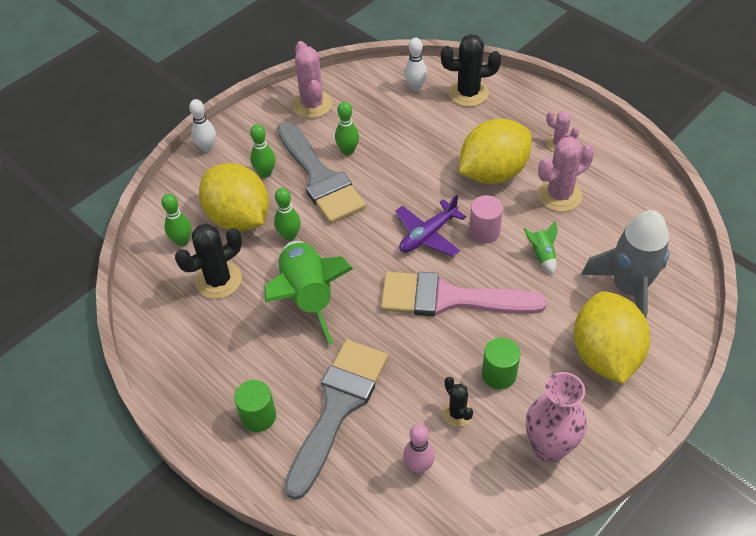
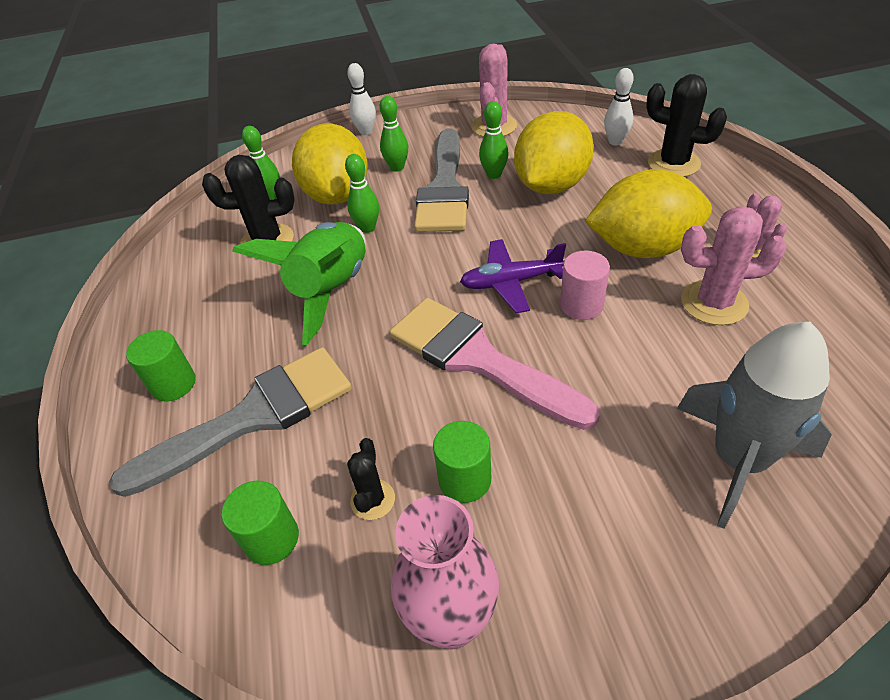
camera: 35 degrees right, 5 degrees down
(418, 466) = (271, 539): pink bowling pin -> green cylinder
(542, 255) = (637, 361): green rocket -> none
(605, 354) = (636, 533): yellow lemon -> yellow lemon (551, 185)

